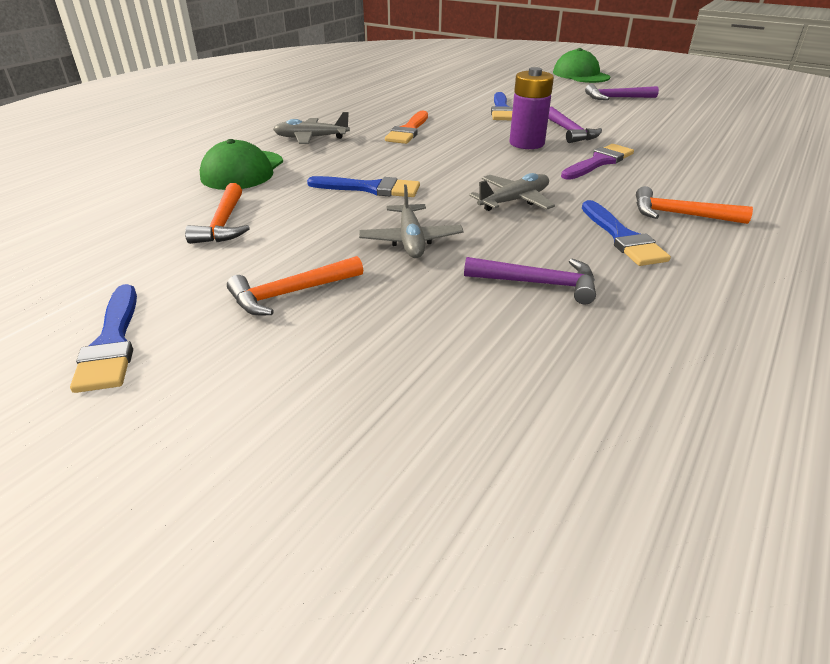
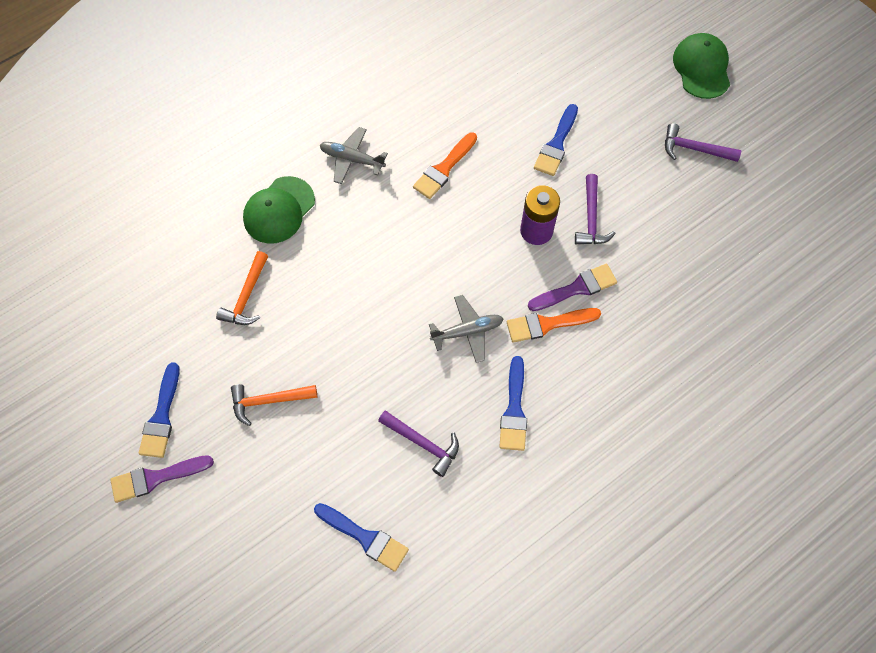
camera: 20 degrees right, 30 degrees up
(110, 416) = (156, 478): none -> purple brush
(370, 188) = (367, 275): blue brush -> blue brush (365, 537)
(410, 240) = (366, 363): grey plane -> none
(594, 183) = (547, 324): none -> orange brush
(680, 215) = (580, 394): orange hammer -> none

